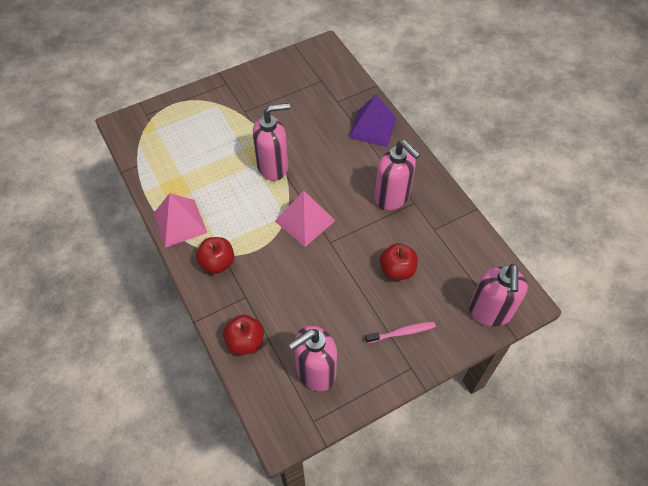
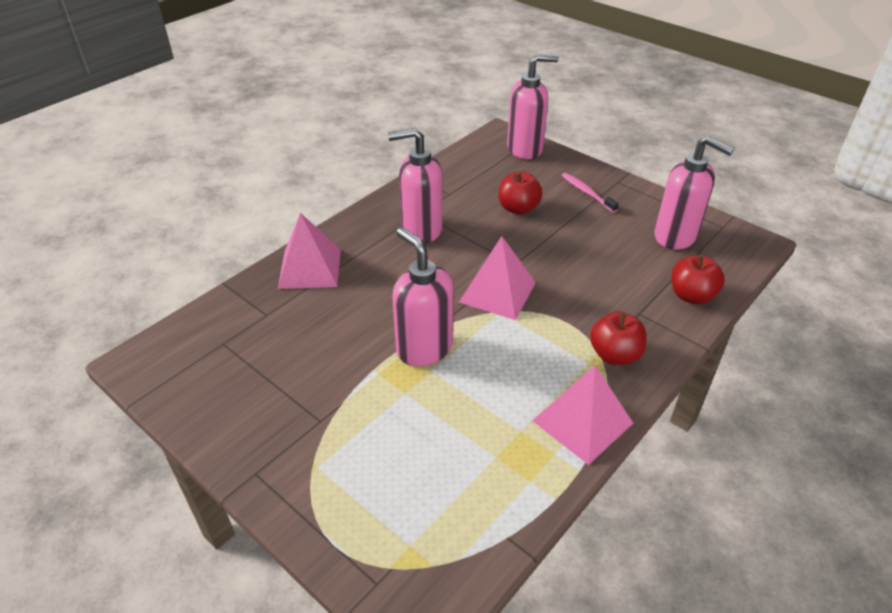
camera: 110 degrees left, 15 degrees down
(372, 127) = (310, 268): purple pyramid -> pink pyramid
(392, 197) = (421, 230): pink soap dispenser -> pink soap dispenser turned 120 degrees counterclockwise

